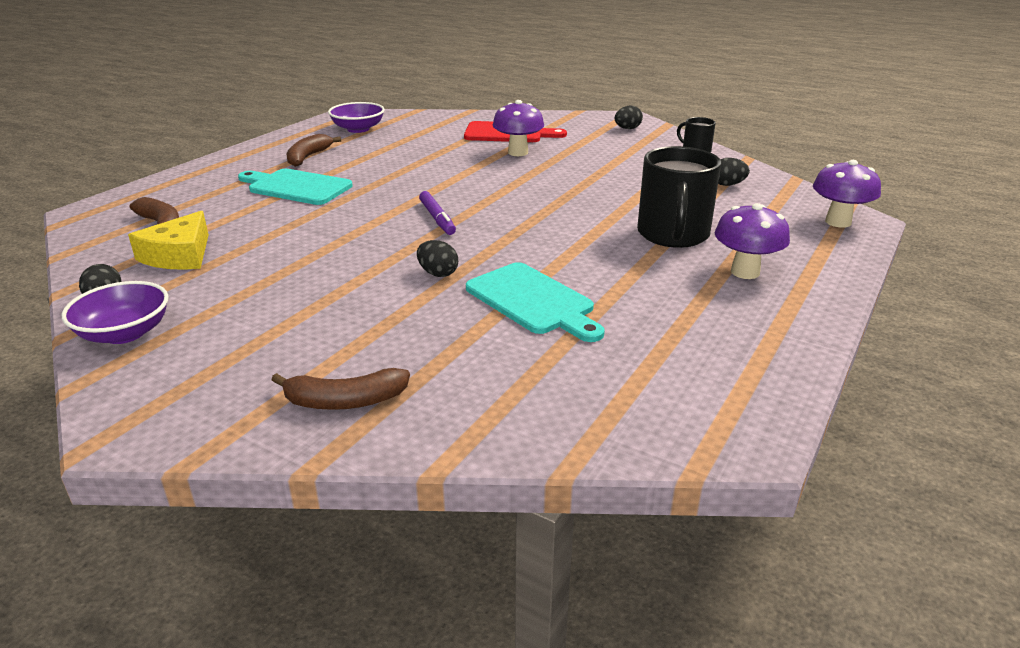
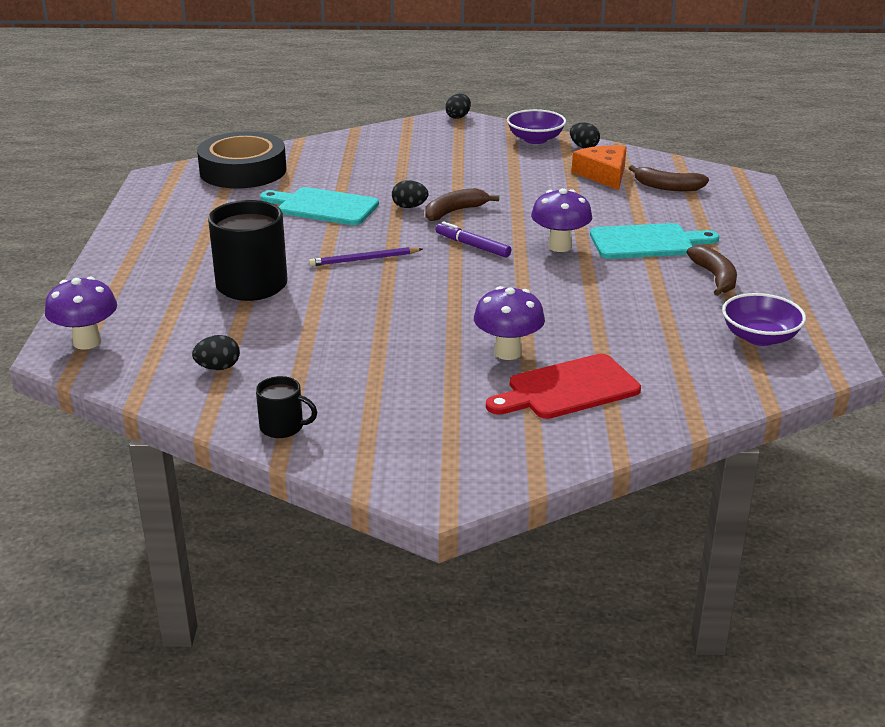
camera: 150 degrees right, 0 degrees up
(179, 255) = (603, 175): yellow cheese -> orange cheese
(345, 401) = (372, 145): brown banana -> brown banana (454, 212)
(549, 231) = (364, 259): none -> purple pencil
(596, 406) = (243, 171): none -> black tape
(627, 129) = (415, 457): black egg -> black egg (458, 117)
(745, 272) = (176, 264): purple mushroom -> purple mushroom (560, 246)

